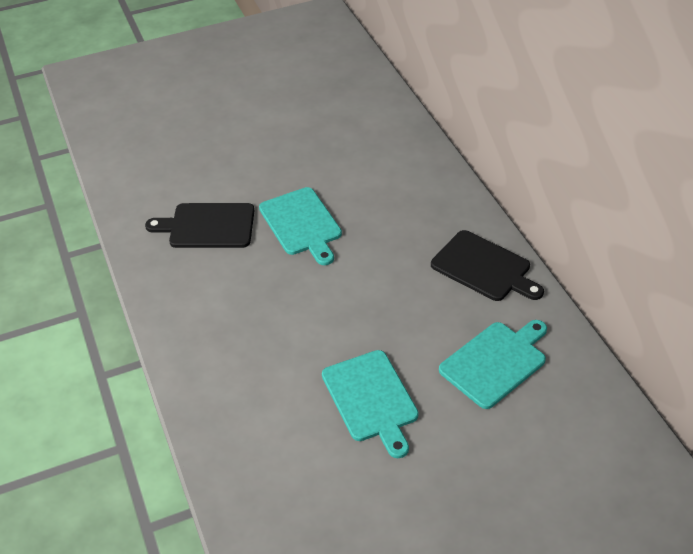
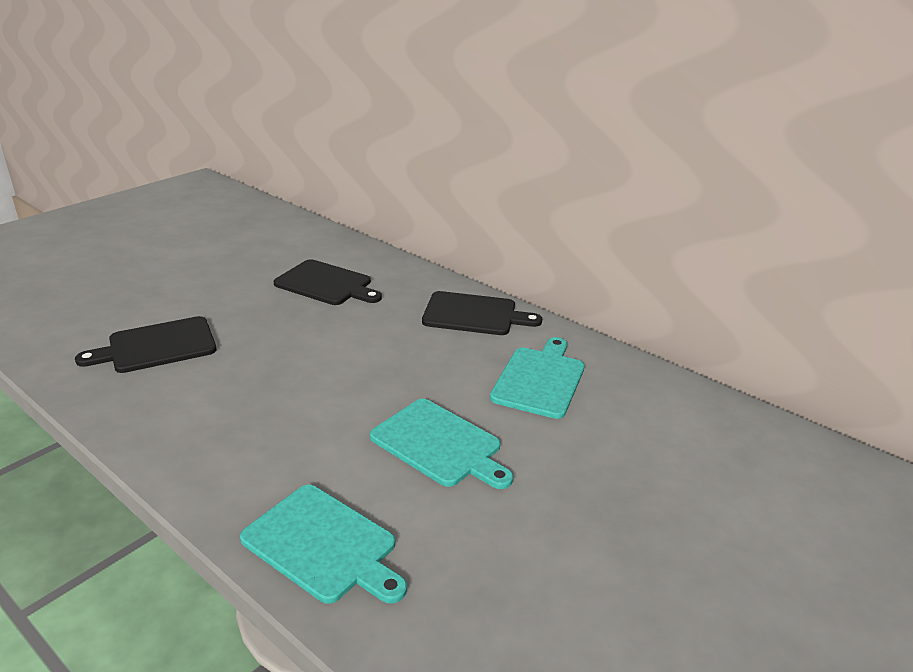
camera: 30 degrees left, 15 degrees down
(301, 224) = (267, 322): turquoise cutting board -> turquoise cutting board (323, 545)
(372, 191) = (326, 284): none -> black cutting board

